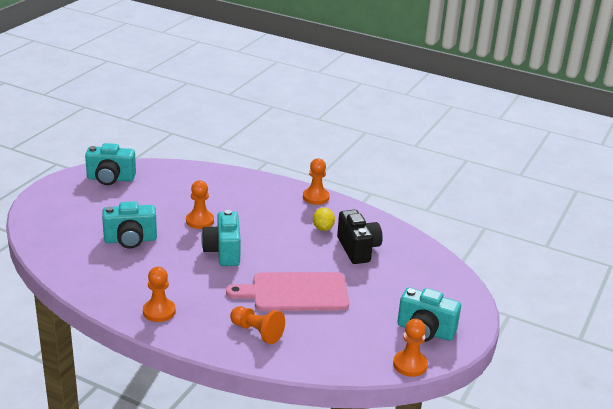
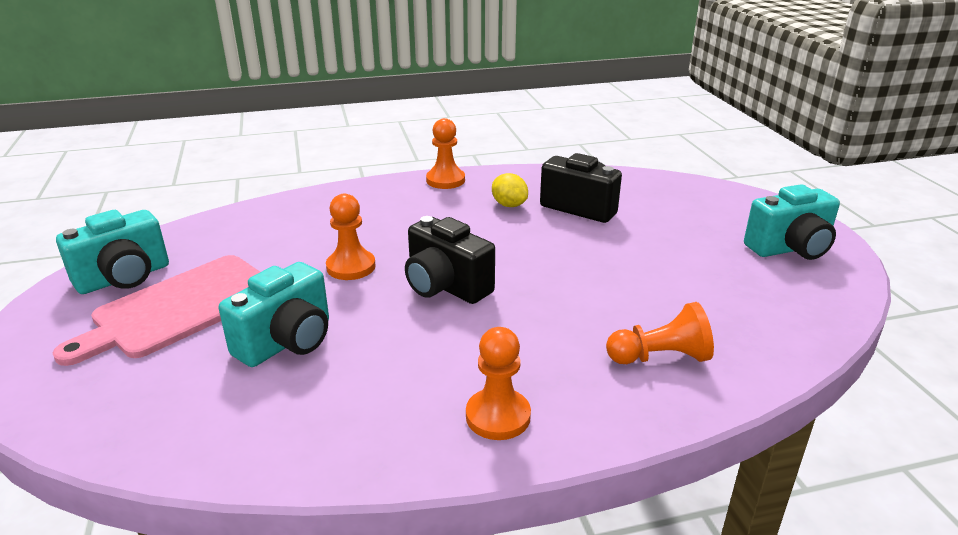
camera: 40 degrees left, 0 degrees up
(223, 252) = (445, 286): turquoise camera -> black camera
(295, 292) = (609, 284): pink cutting board -> pink cutting board (180, 308)
(410, 365) = (850, 289): orange pawn -> none

